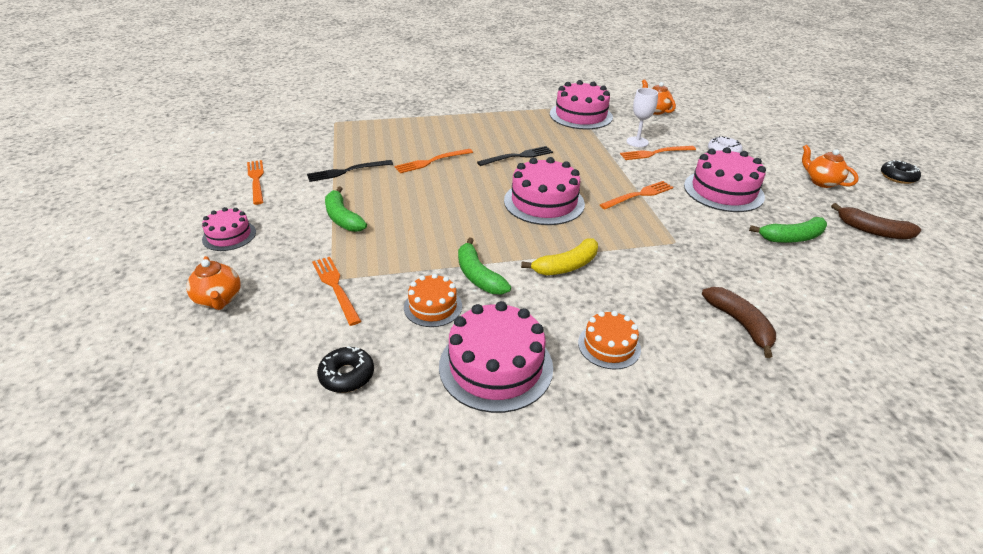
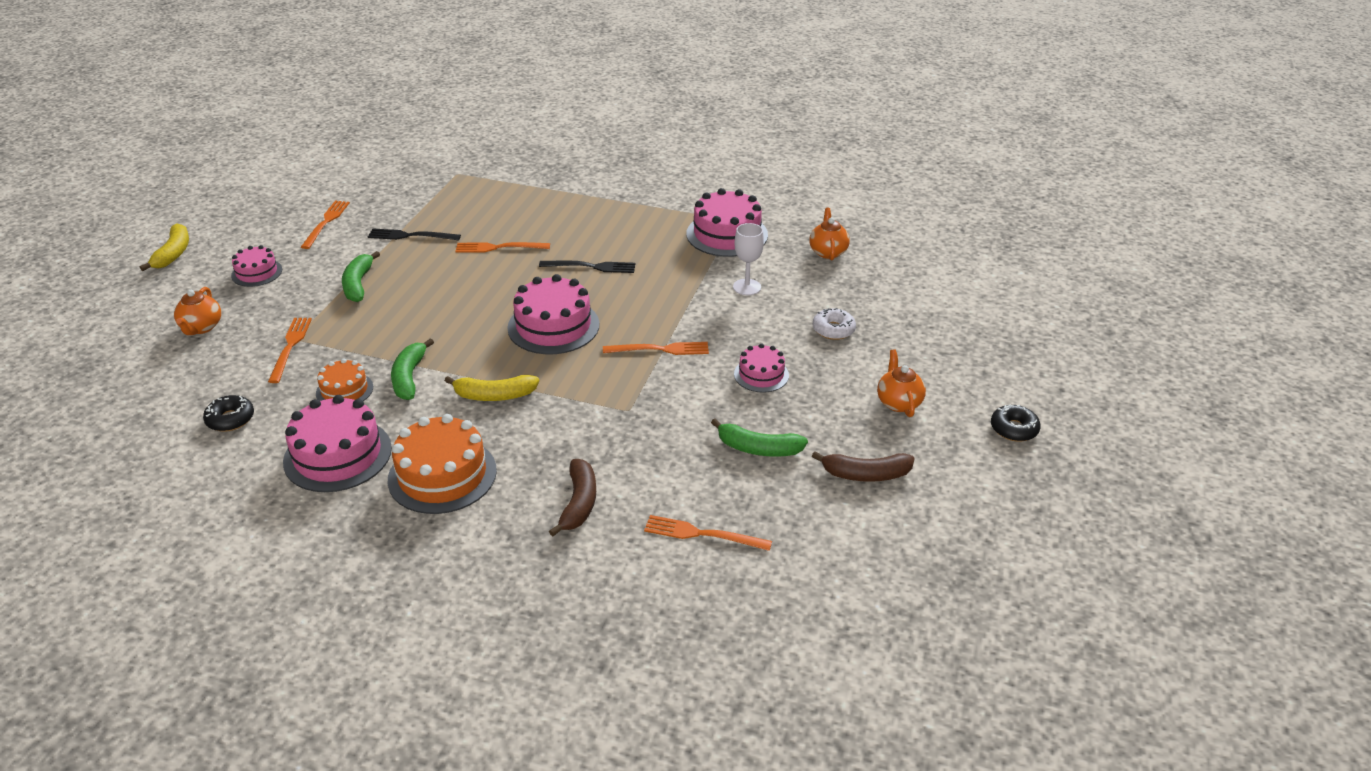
camera: 30 degrees right, 0 degrees up
(116, 244) = (173, 253): none -> yellow banana
(609, 345) = (442, 475): orange cake -> orange cake, size x1.76
(655, 153) = (748, 307): orange fork -> orange fork (702, 534)
(723, 191) = (761, 375): pink cake -> pink cake, size x0.57
(872, 230) = (866, 474): brown banana -> brown banana turned 60 degrees counterclockwise

